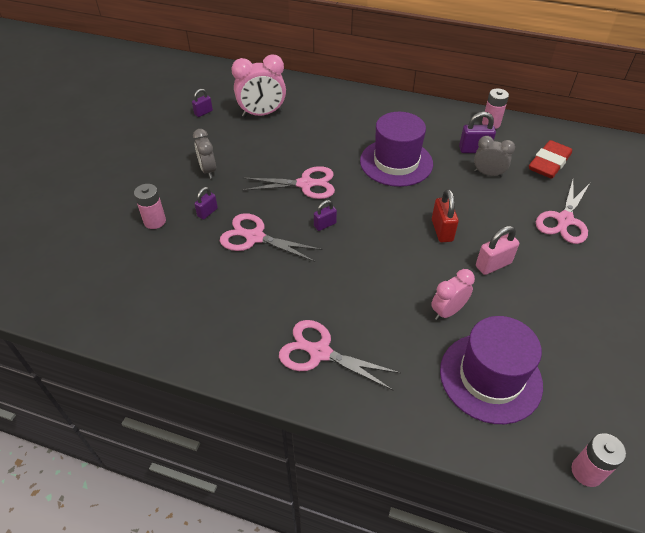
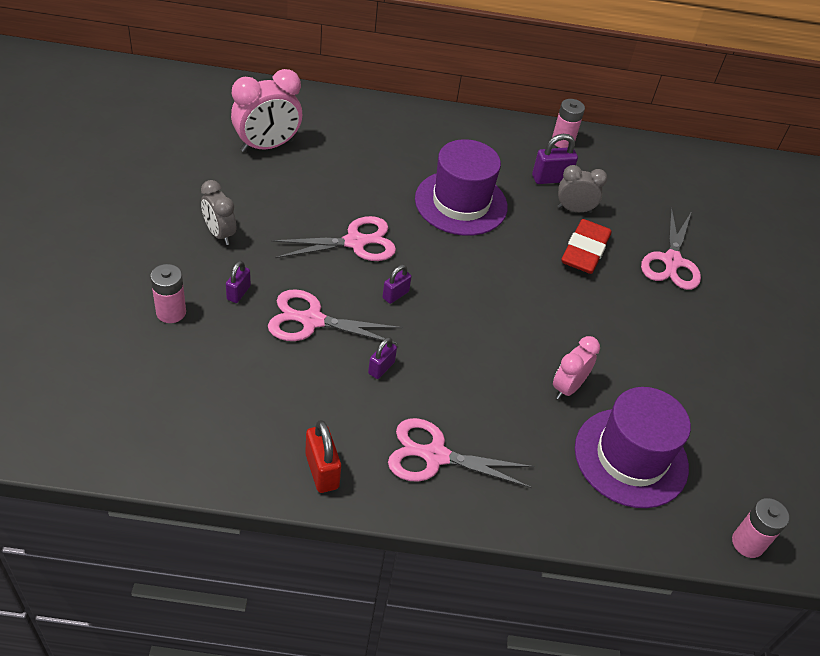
camera: 20 degrees left, 0 degrees up
(203, 112) = (184, 149): purple padlock -> purple padlock (381, 368)
(442, 230) = (537, 288): red padlock -> red padlock (322, 471)
(493, 265) = (605, 325): pink padlock -> none
(549, 163) = (640, 190): red eraser -> red eraser (584, 251)

